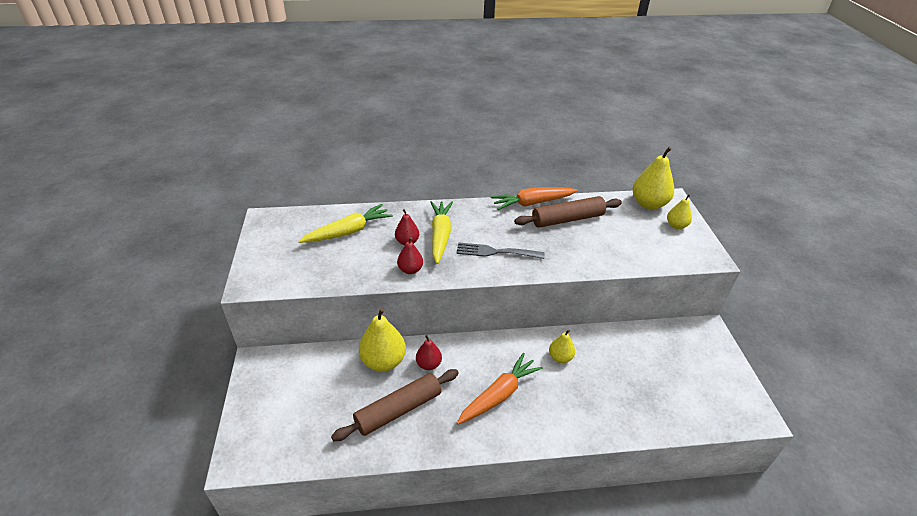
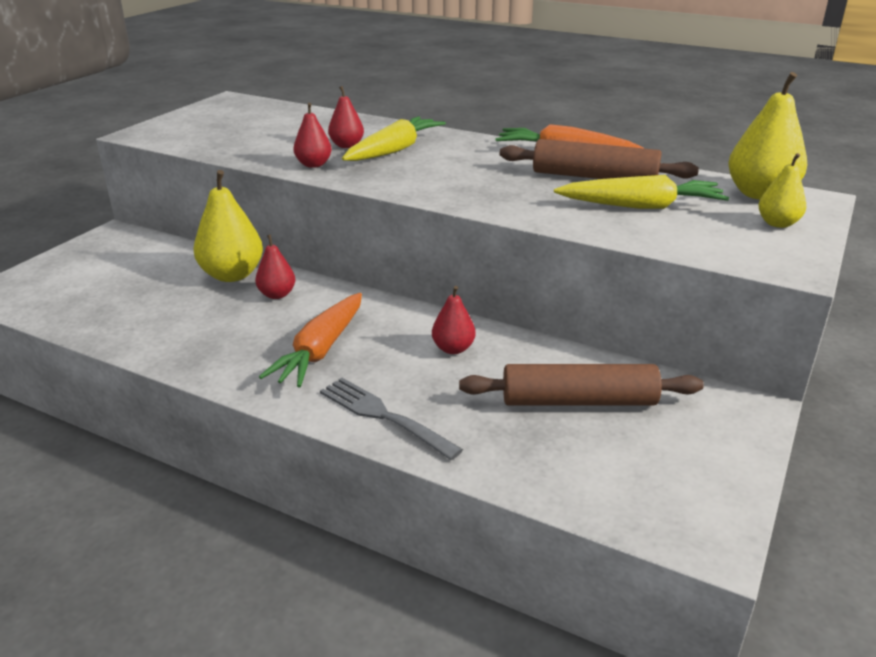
camera: 35 degrees right, 10 degrees down
(348, 231) = (295, 125): yellow carrot -> yellow carrot (641, 206)
(398, 410) = (189, 317): brown rolling pin -> brown rolling pin (578, 401)
(496, 252) = (442, 178): grey fork -> grey fork (383, 416)
(499, 395) = (320, 350): orange carrot -> orange carrot turned 120 degrees clockwise
(560, 357) = (453, 349): yellow pear -> red pear

